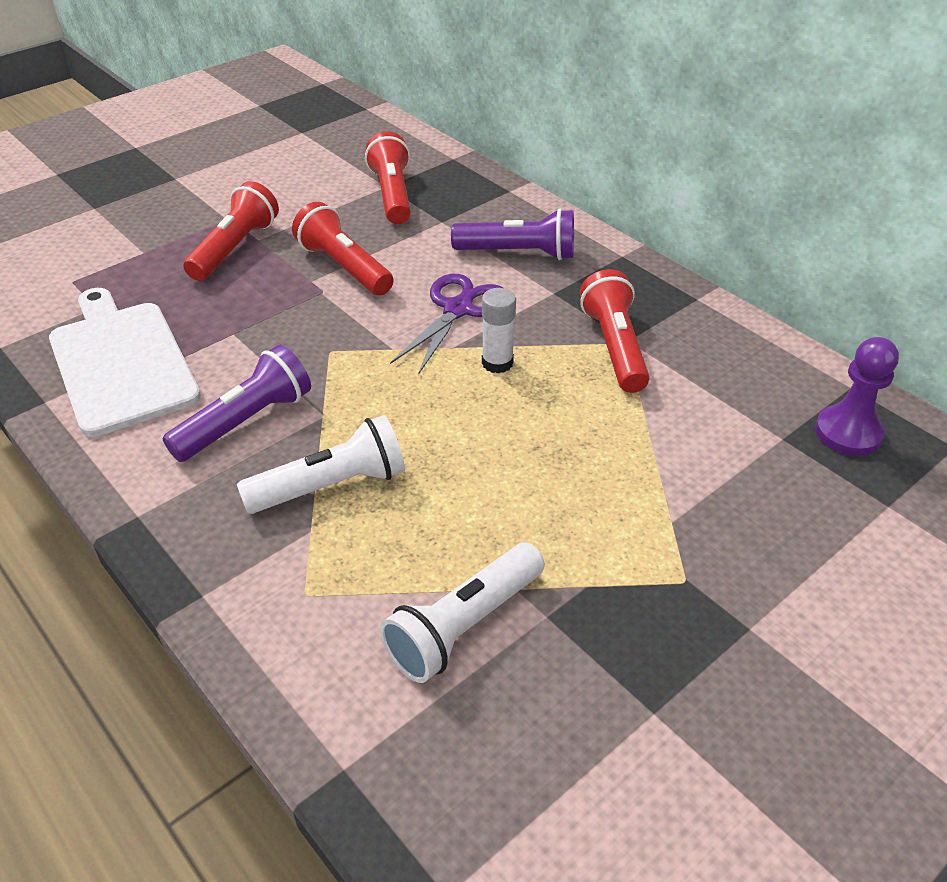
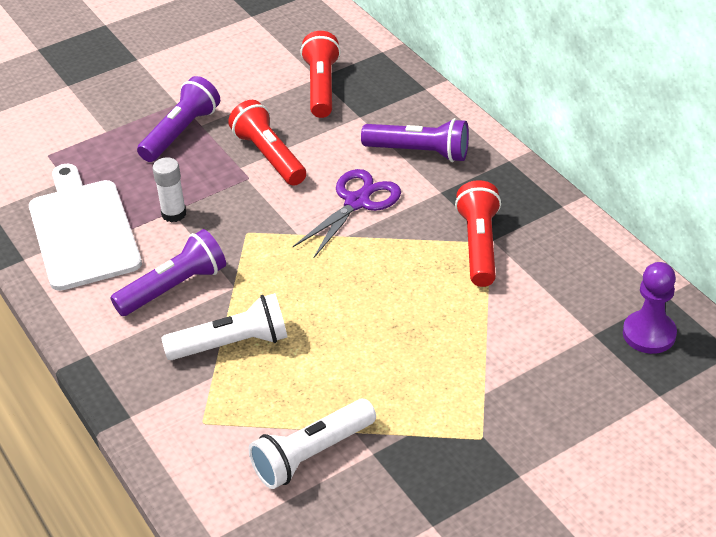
camera: 10 degrees right, 0 degrees up
(235, 248) = (181, 132): red flashlight -> purple flashlight
(497, 363) = (379, 252): white glue stick -> white glue stick (174, 214)

